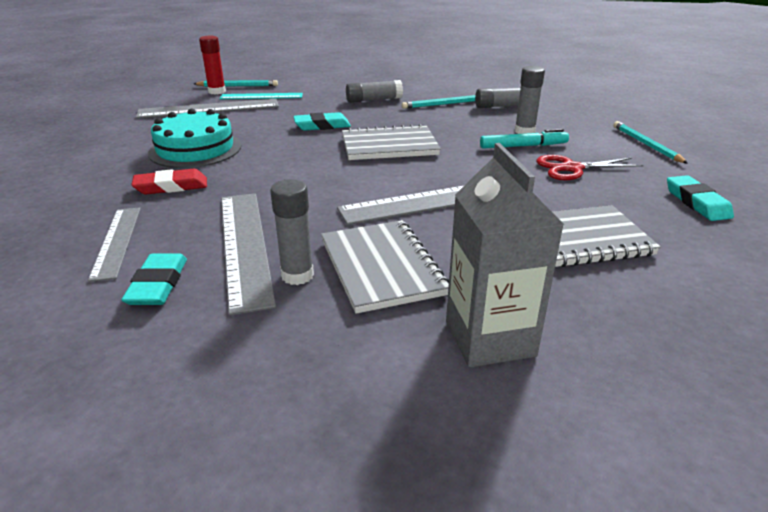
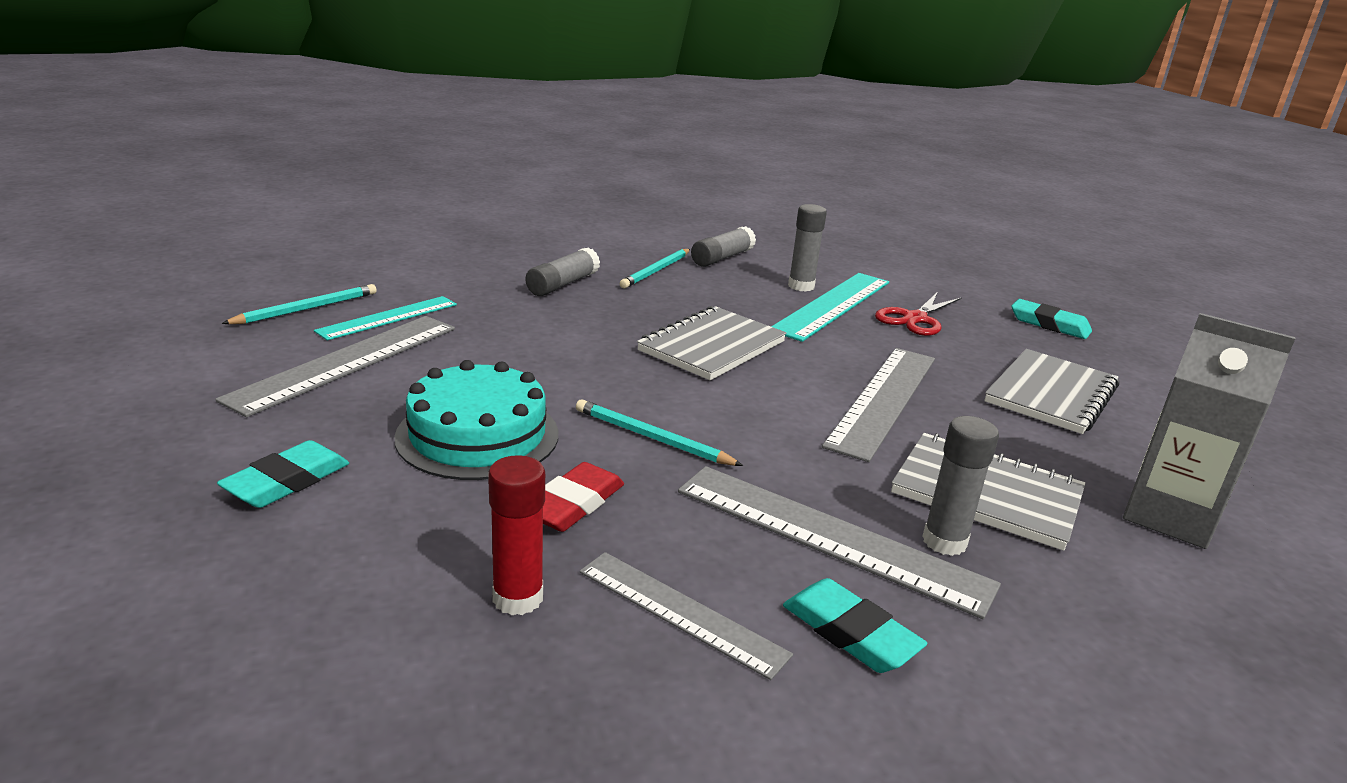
camera: 45 degrees left, 5 degrees down
(217, 91) = (291, 328): red glue stick -> red glue stick (518, 598)
(322, 126) = (577, 342): turquoise eraser -> turquoise eraser (287, 481)
(523, 146) = (832, 305): turquoise marker -> turquoise ruler
(646, 144) = (917, 273): turquoise pencil -> turquoise pencil (652, 438)

